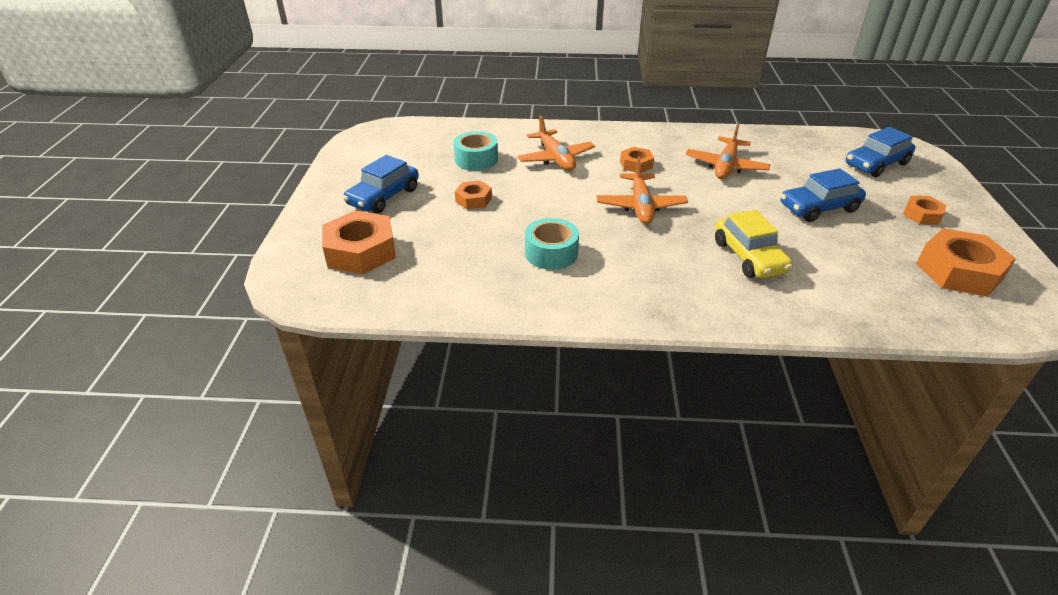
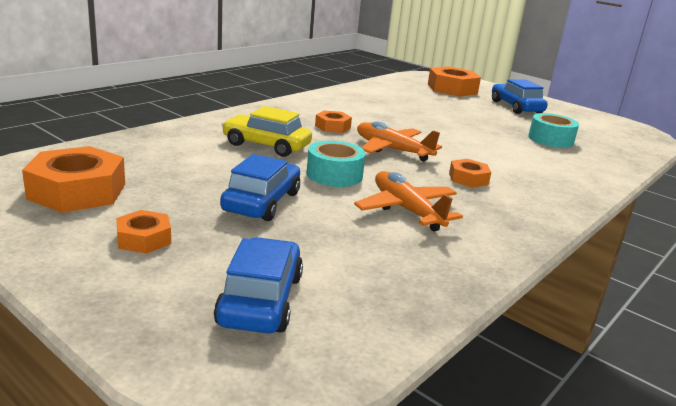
camera: 125 degrees right, 15 degrees down
(473, 199) = (480, 120): orange nut -> orange nut (332, 127)
(551, 253) = (378, 112): turquoise tape -> turquoise tape (334, 175)
(555, 158) = (521, 160): orange plane -> none

